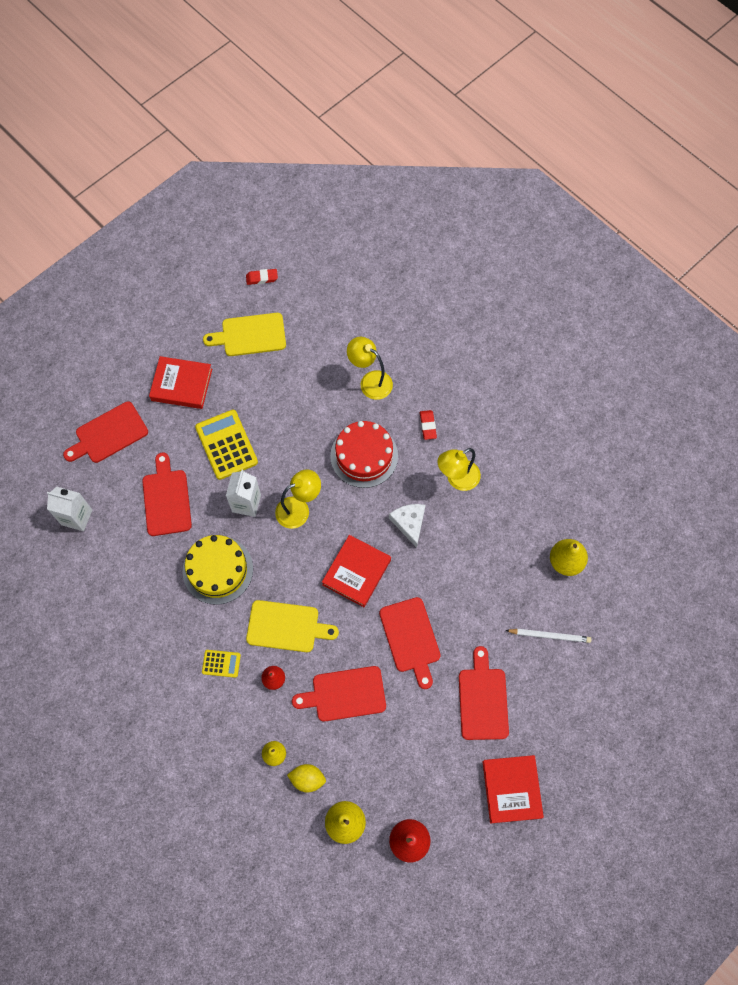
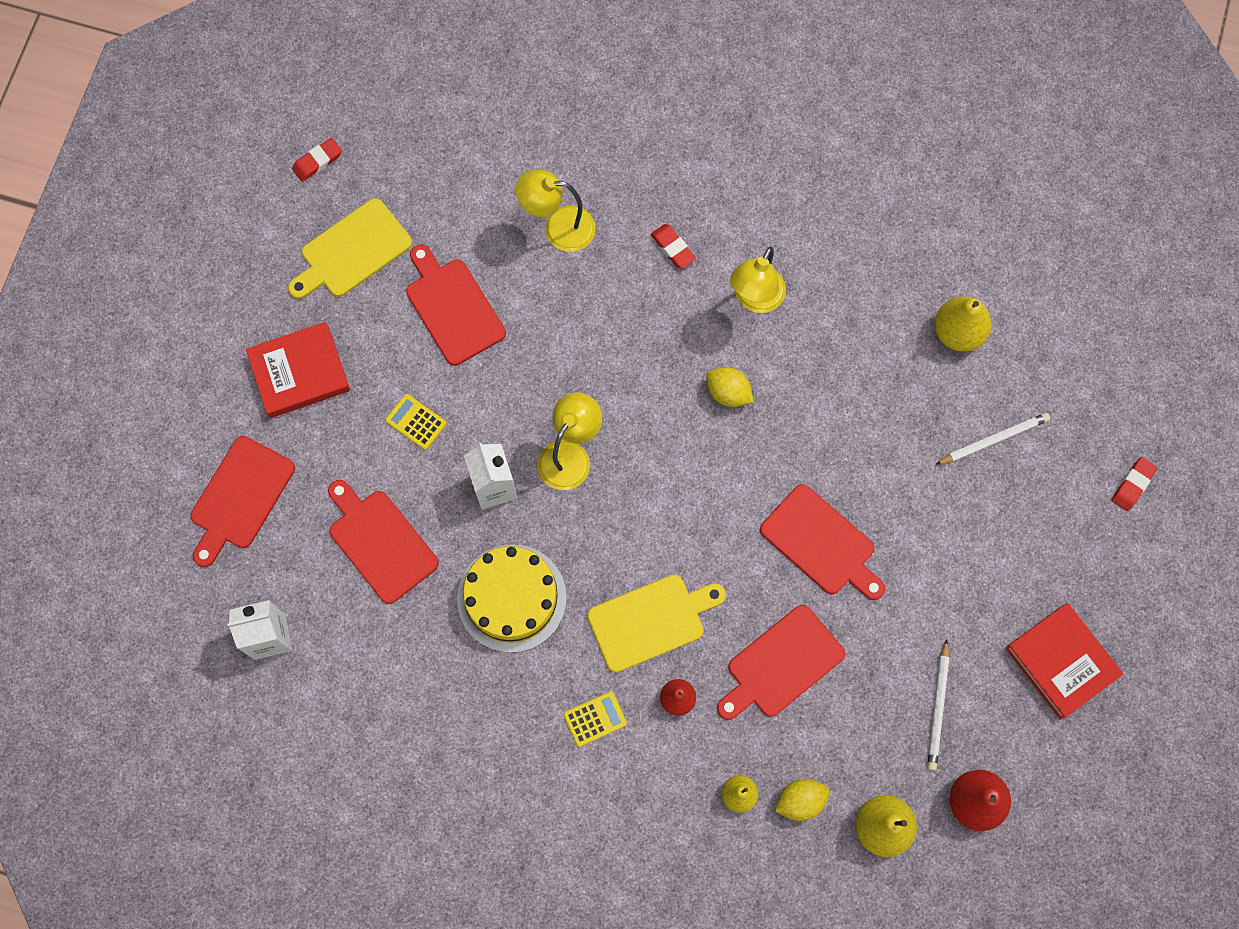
camera: 30 degrees left, 5 degrees up
(226, 445) = (416, 422): yellow calculator -> yellow calculator, size x0.52
(356, 572) = (698, 497): red book -> none
(364, 456) = (613, 335): red cake -> none
(409, 523) = (728, 393): white cheese -> yellow lemon
(421, 772) = (938, 707): none -> white pencil
(483, 699) = (959, 569): red cutting board -> red cutting board (453, 307)
(619, 709) = (1132, 485): none -> red eraser

